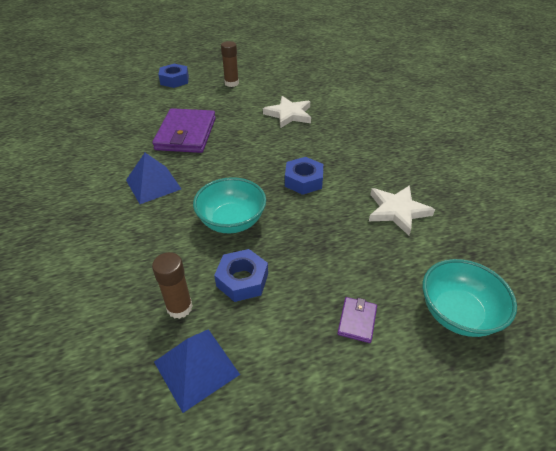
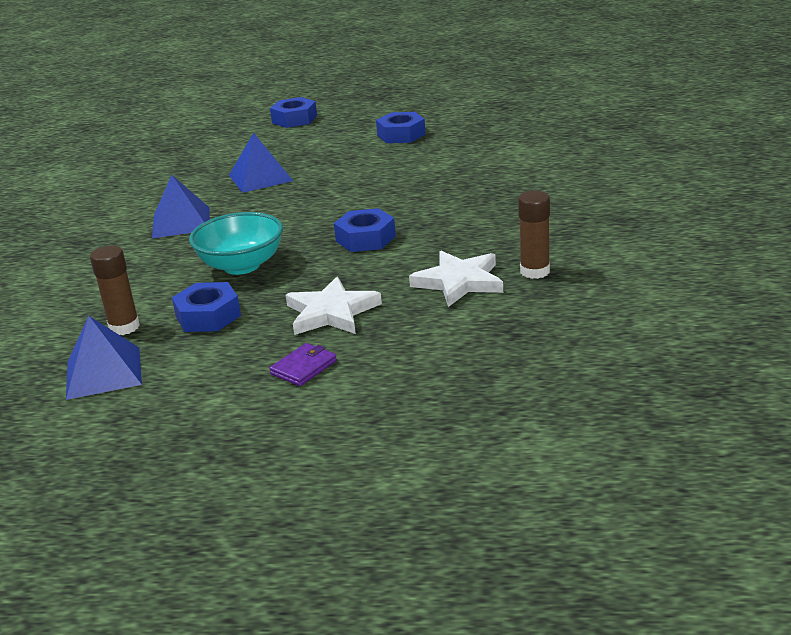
camera: 25 degrees right, 15 degrees down
(186, 134) = (260, 178): purple wallet -> blue pyramid
(231, 83) = (368, 128): brown glue stick -> brown glue stick (535, 271)
(258, 87) = (401, 135): none -> blue nut
(289, 114) = (414, 169): white star -> white star (331, 312)
(457, 313) = (431, 381): turquoise bowl -> none

